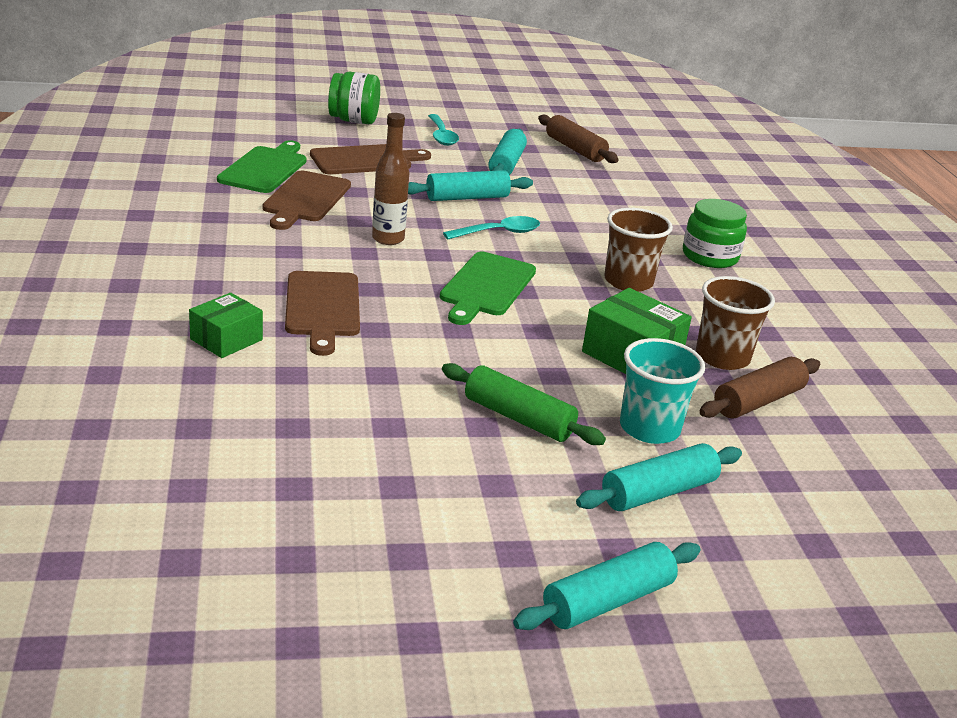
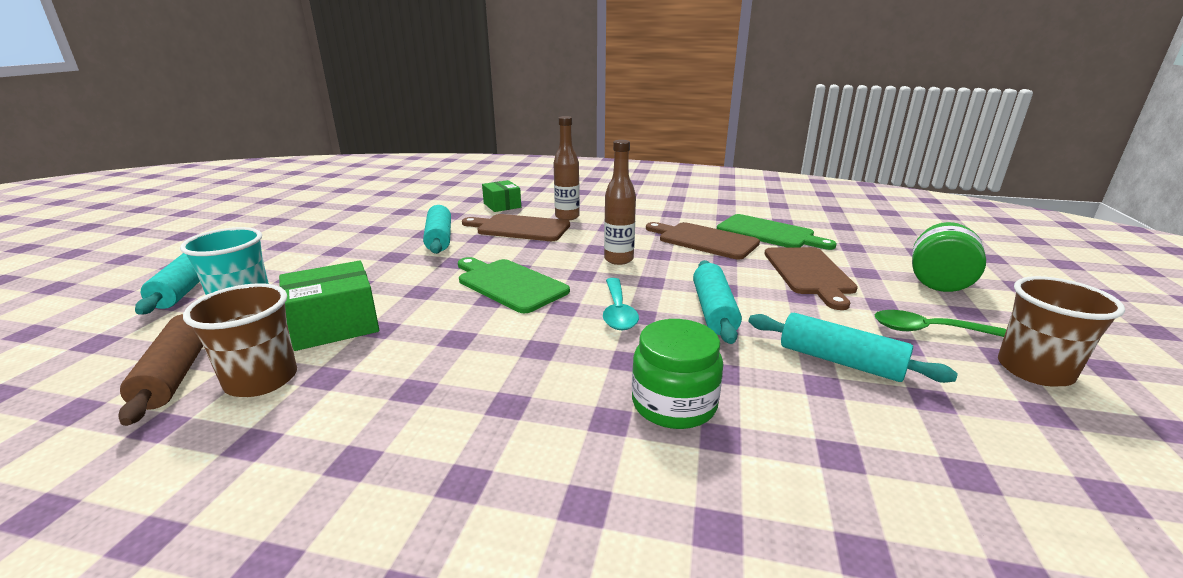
camera: 115 degrees right, 5 degrees down
(260, 281) = (567, 217): none -> brown bottle
(441, 136) = (928, 330): turquoise spoon -> green spoon
(518, 418) = (327, 262): green rolling pin -> none
(575, 149) = (964, 460): brown rolling pin -> none
(607, 601) = (158, 253): turquoise rolling pin -> turquoise rolling pin (439, 238)
(628, 281) = (462, 366): brown cup -> brown cup (1034, 370)
(710, 256) = (478, 478): green jar -> green jar (674, 404)

